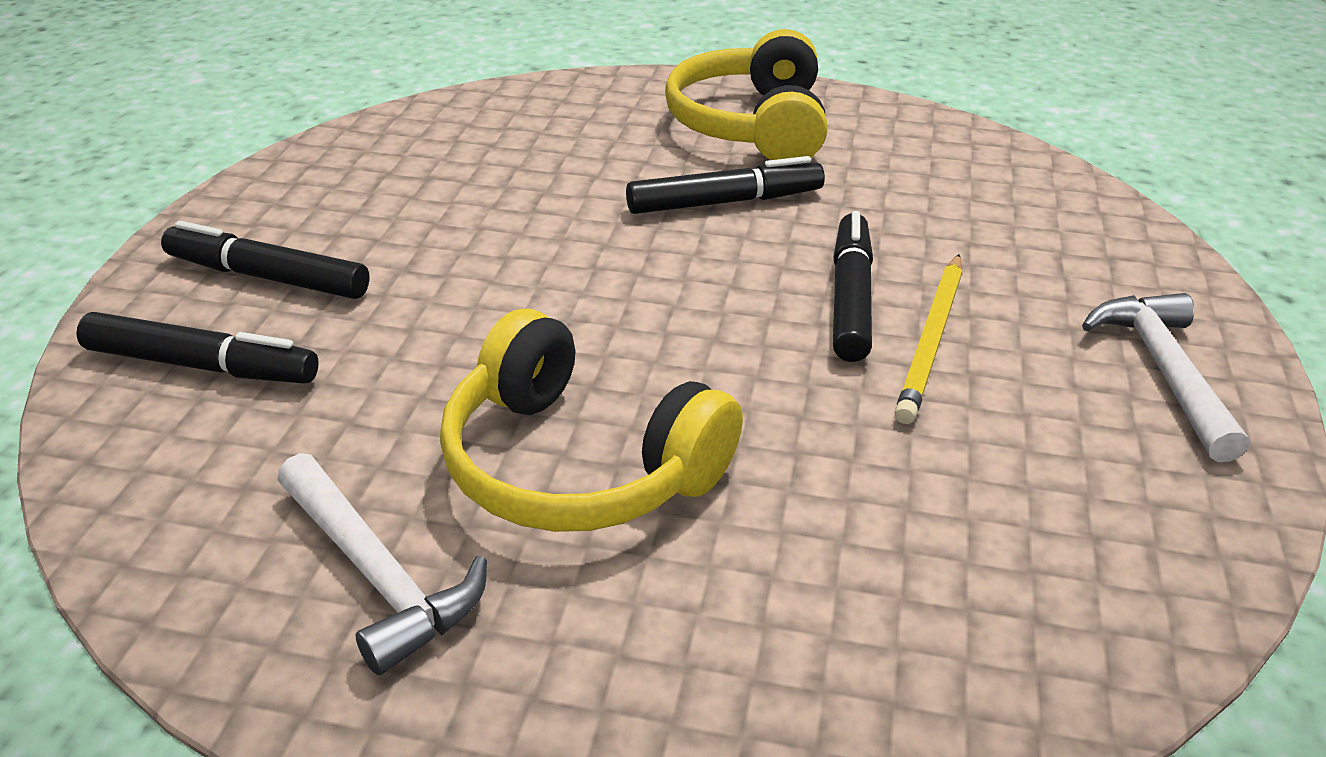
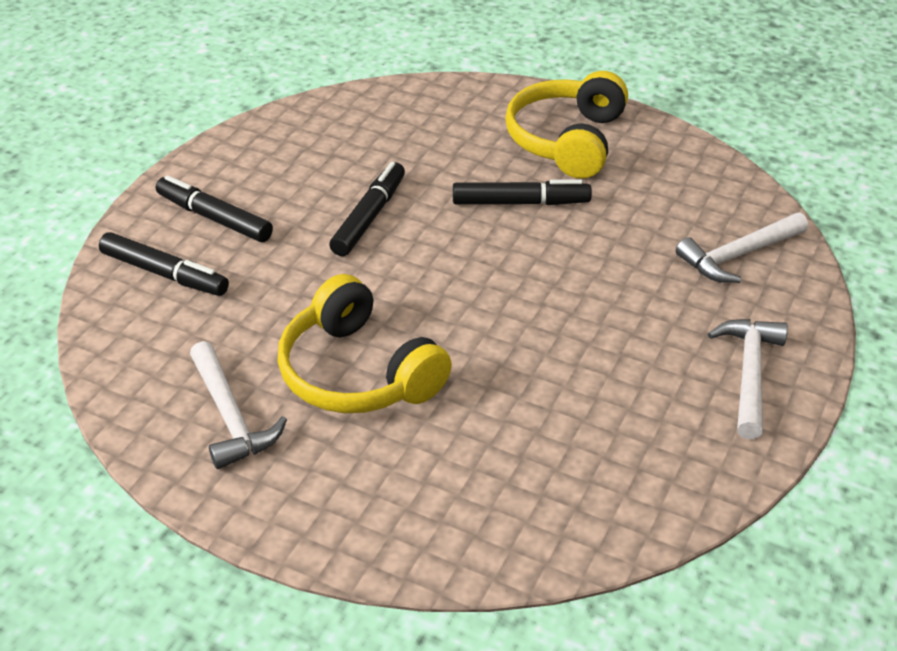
camera: 15 degrees right, 5 degrees up
(850, 298) = (570, 289): black marker -> black marker (369, 217)
(932, 340) = (608, 327): yellow pencil -> none
(1051, 227) = (738, 255): none -> white hammer

